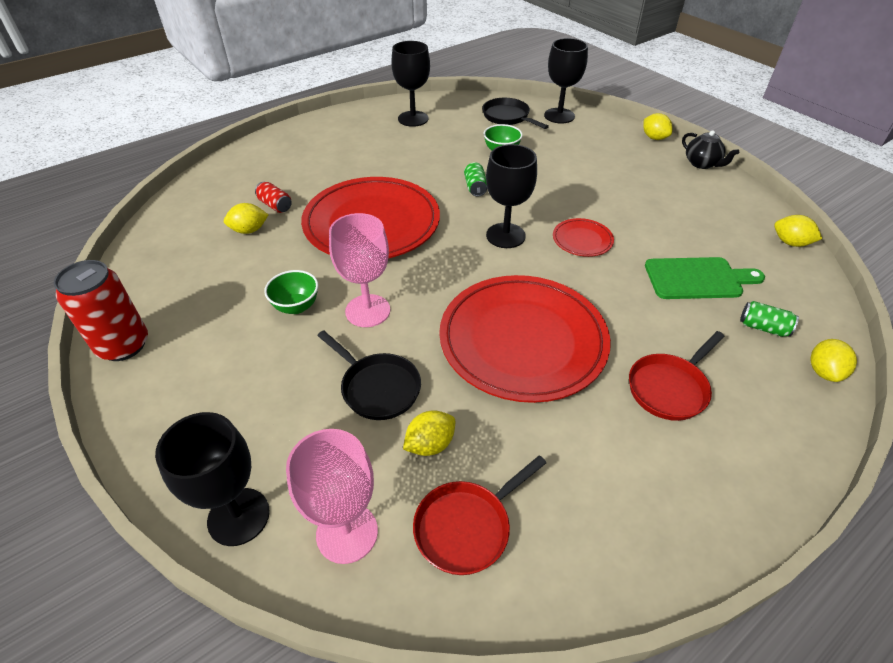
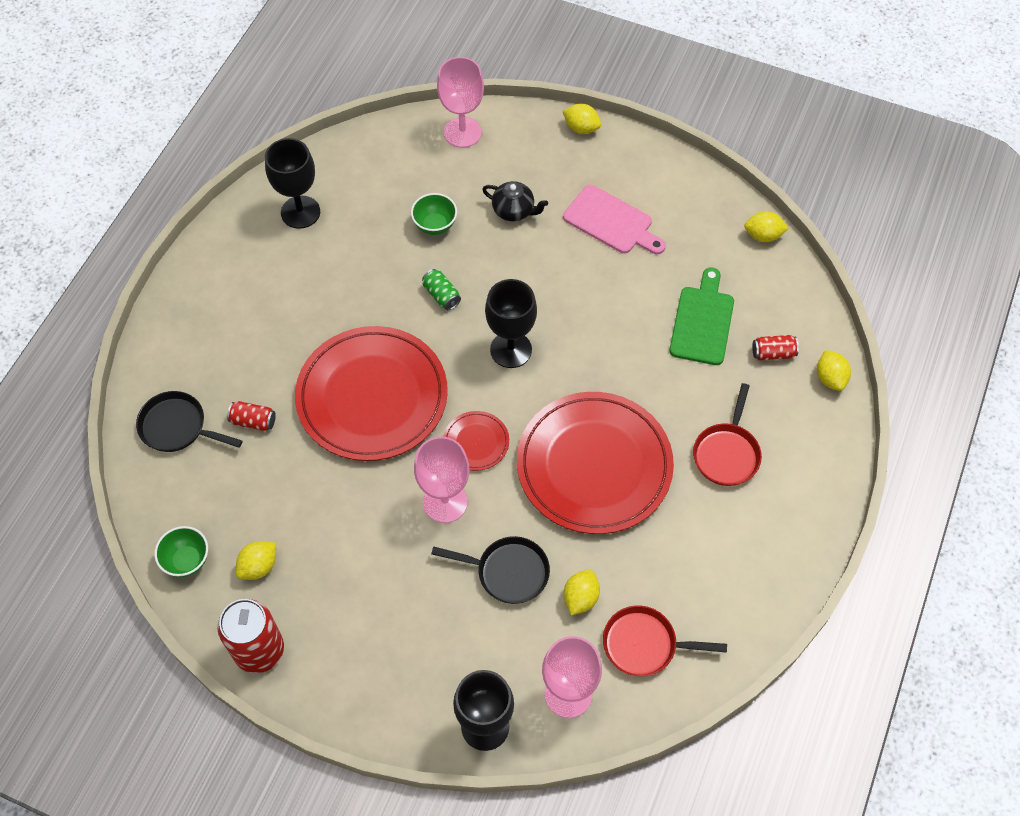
camera: 30 degrees left, 15 degrees up
(249, 230) = (255, 467): yellow lemon -> yellow lemon (259, 566)
(296, 306) = (378, 531): green bowl -> green bowl (187, 560)
(467, 527) = (644, 644): red pan -> red pan turned 75 degrees clockwise
(508, 117) = (407, 160): black pan -> black pan (177, 427)
(559, 116) = (462, 132): black goblet -> pink goblet
(582, 240) = (583, 321): red plate -> red plate (476, 442)
(647, 192) = (611, 222): none -> pink cutting board
(697, 279) = (702, 321): green cutting board -> green cutting board turned 45 degrees counterclockwise
(702, 164) = (645, 152): black teapot -> black teapot (514, 211)
(763, 327) = (773, 353): green can -> red can

